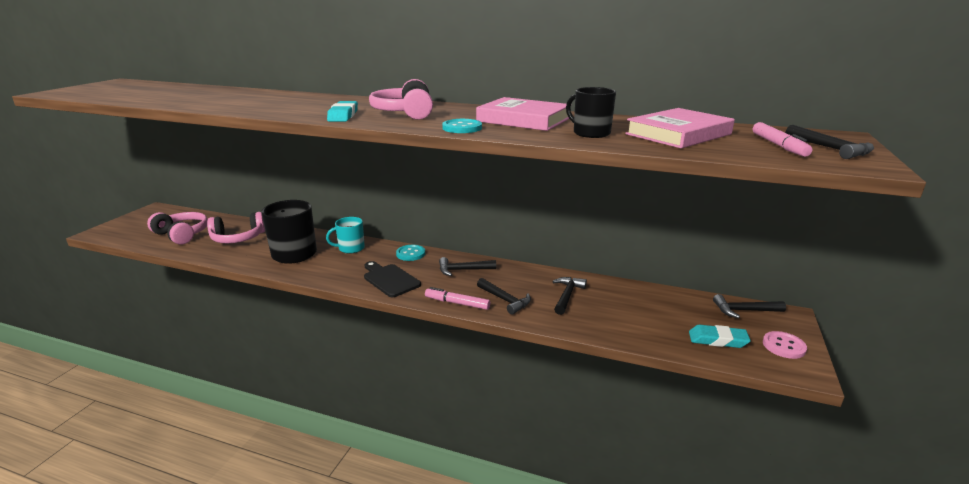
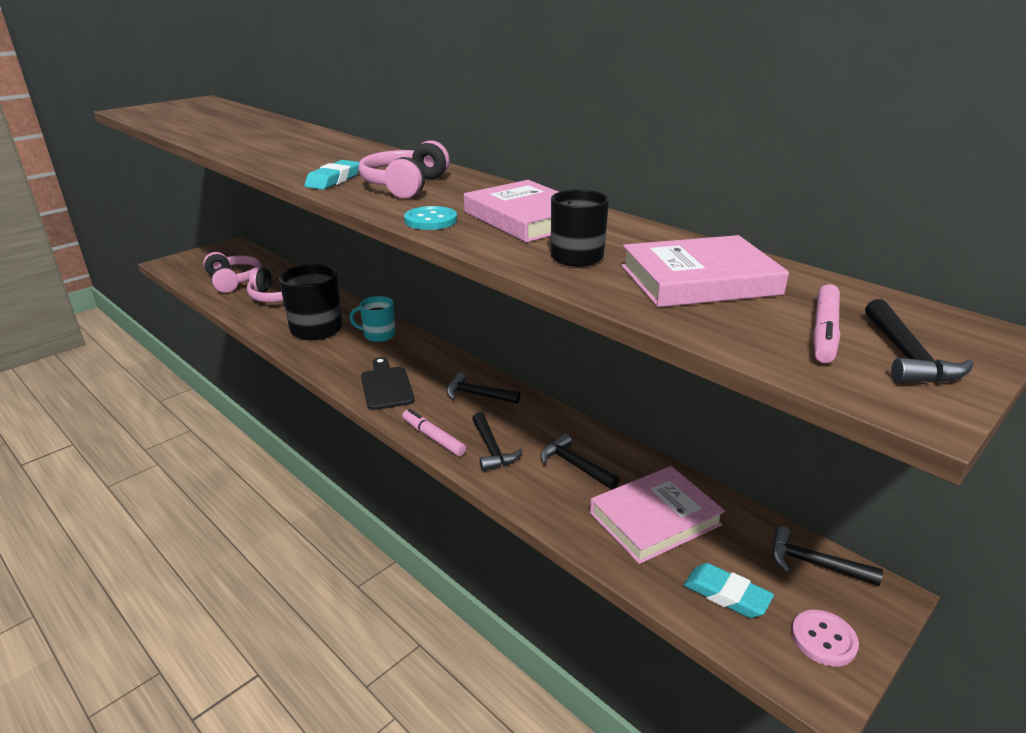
camera: 25 degrees right, 5 degrees up
(410, 254) = (436, 358): turquoise button -> none
(567, 295) = (574, 465): black hammer -> black hammer turned 90 degrees counterclockwise
(642, 312) = (655, 519): none -> pink book

